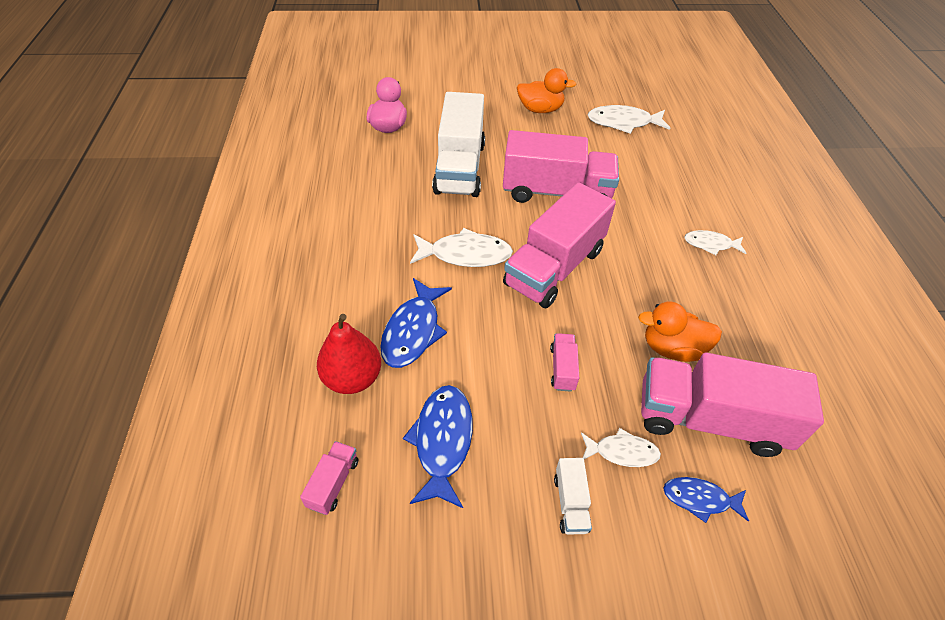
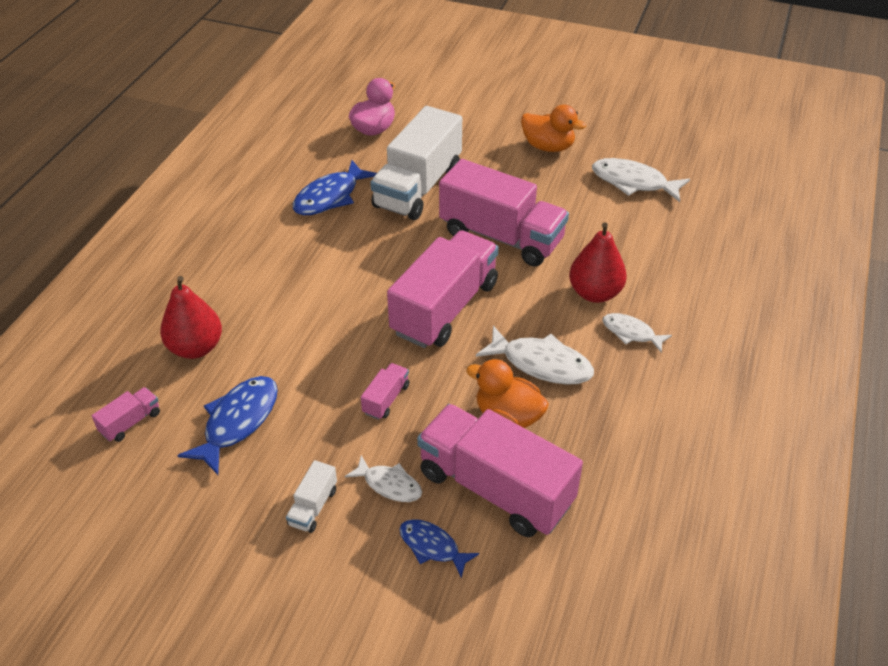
camera: 25 degrees right, 5 degrees down
(413, 331) = (272, 325): blue fish -> blue fish (330, 197)
(465, 254) = (366, 272): white fish -> white fish (541, 364)
(554, 267) = (445, 308): pink truck -> pink truck turned 150 degrees clockwise
(660, 219) = (595, 293): none -> red pear

